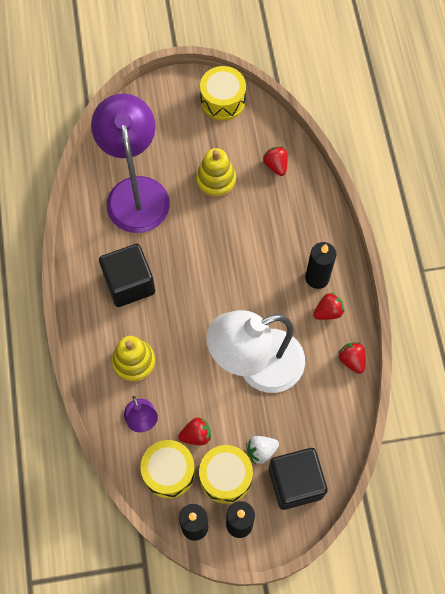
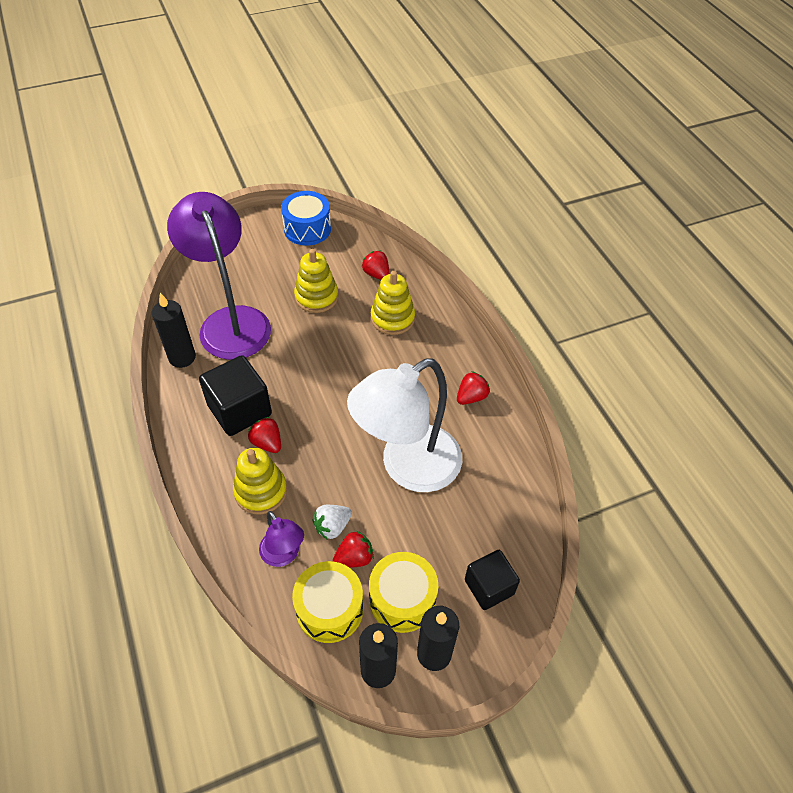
camera: 15 degrees left, 15 degrees down
(223, 101) = (307, 229): yellow drum -> blue drum
(261, 451) = (437, 559): white strawberry -> white strawberry (332, 526)
(279, 217) = (392, 318): none -> yellow stacking toy
(295, 483) = (489, 587): black cube -> black cube, size x0.67
(317, 278) = (449, 367): black candle -> black candle (182, 357)
(351, 360) = (512, 440): red strawberry -> red strawberry (267, 443)

